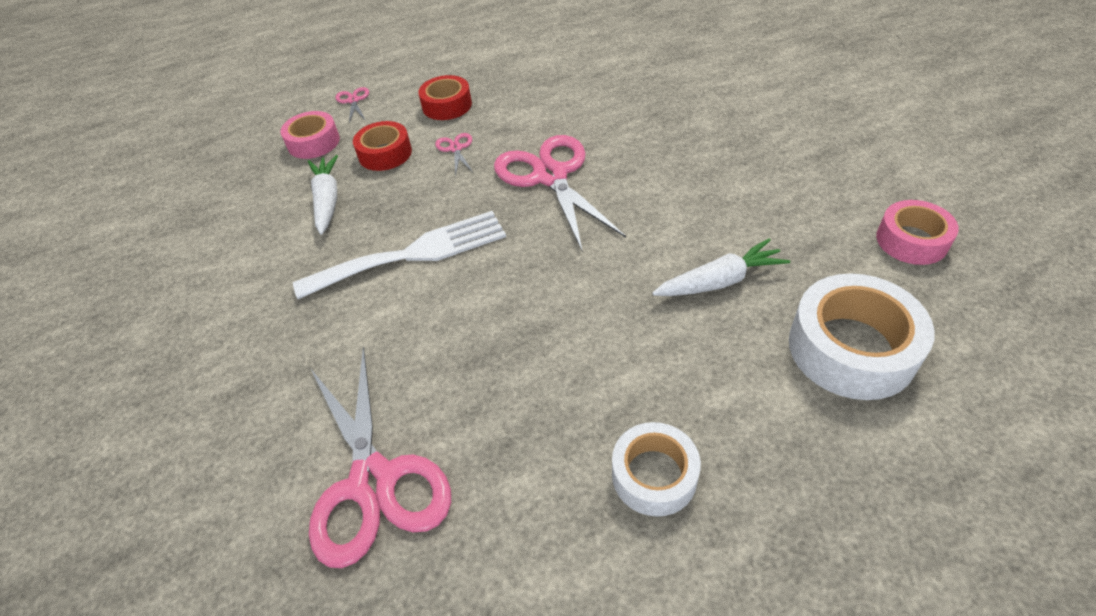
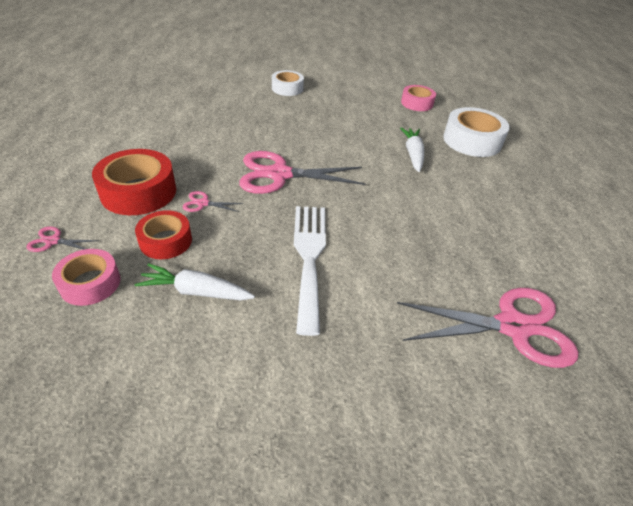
camera: 75 degrees left, 5 degrees down
(447, 105) = (138, 192): red tape -> red tape, size x1.60
(654, 475) = (528, 216): white tape -> white tape (287, 88)

